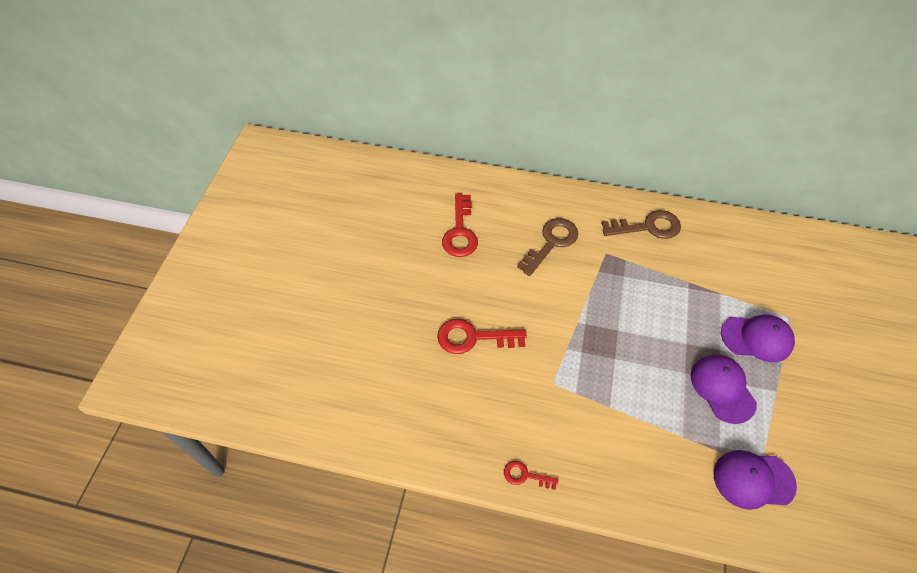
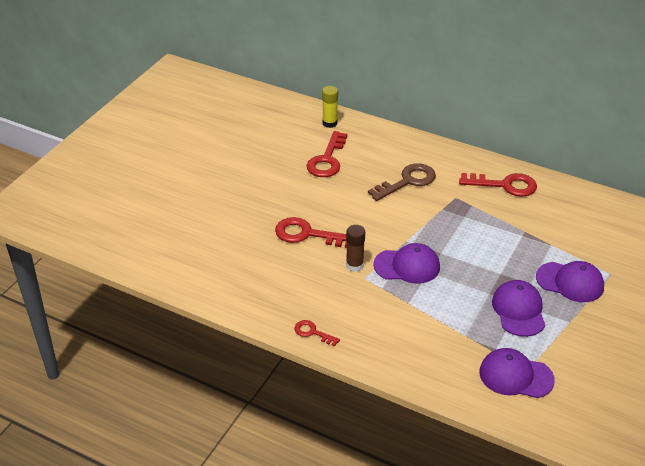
camera: 15 degrees right, 15 degrees down
(446, 183) = (329, 123): none -> yellow glue stick
(537, 368) = (354, 265): none -> brown glue stick
(591, 356) = (407, 266): none -> purple cap
(648, 227) = (504, 185): brown key -> red key

